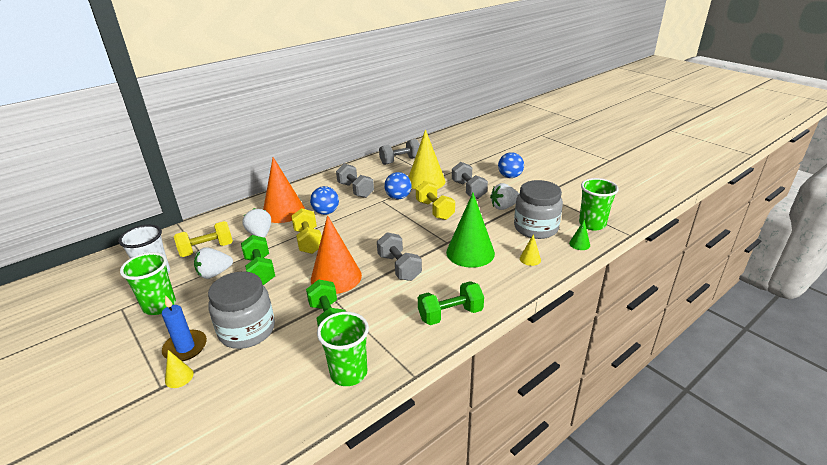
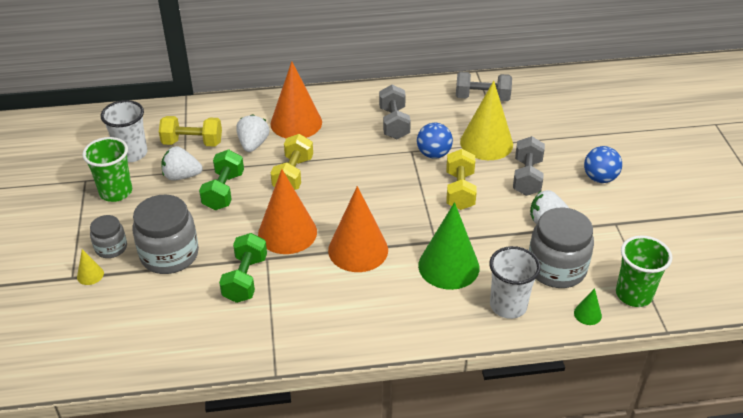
camera: 30 degrees right, 10 degrees up
(185, 347) = (111, 248): blue candle -> grey jar
(326, 212) = (338, 143): blue ball -> none
(349, 373) = (222, 343): green cup -> none
(399, 267) = (358, 250): grey dumbbell -> orange cone
(450, 314) = (362, 330): green dumbbell -> none
(530, 259) = (508, 306): yellow cone -> white cup

